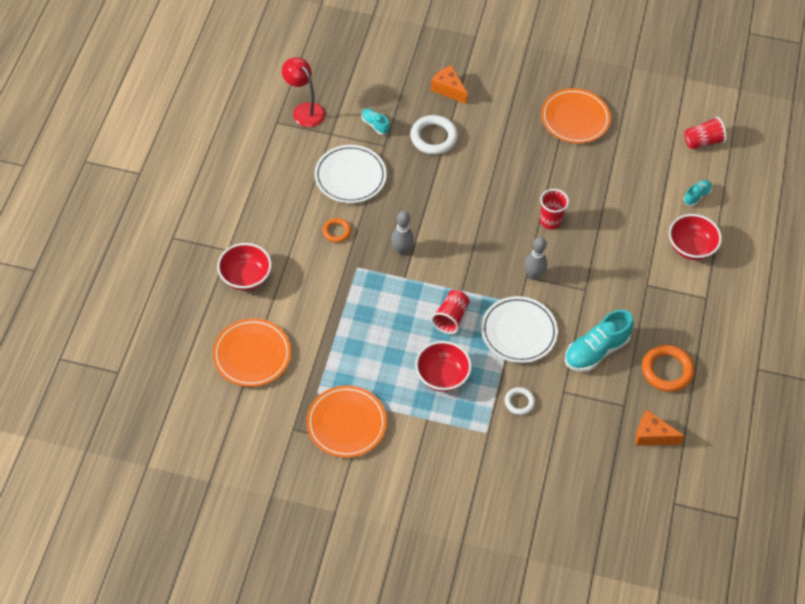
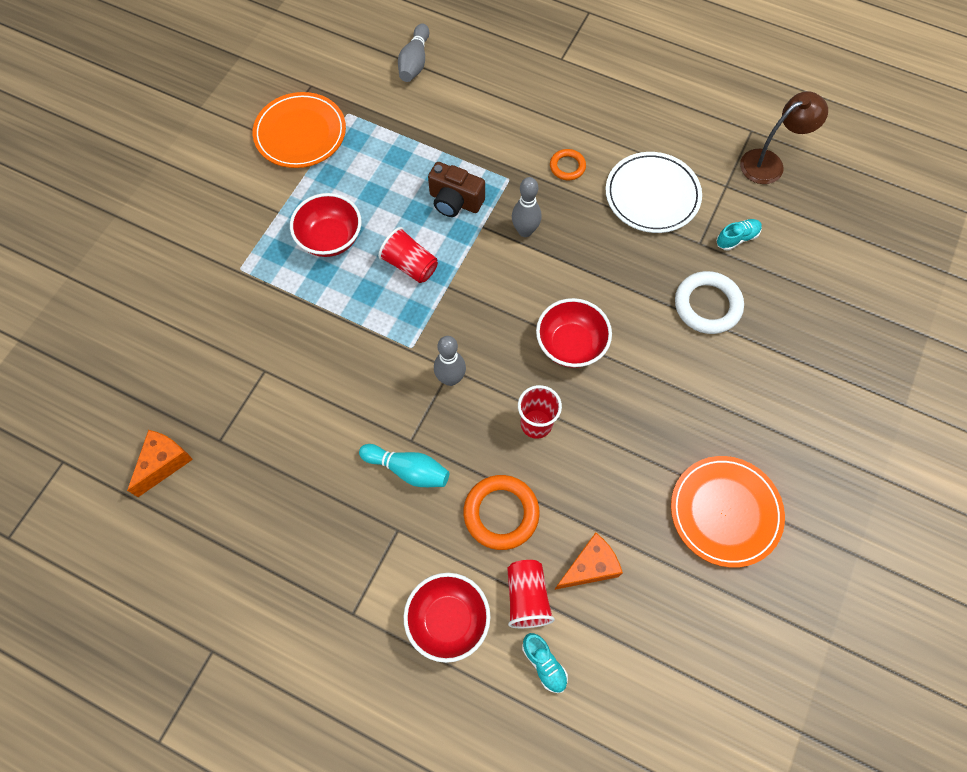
camera: 105 degrees right, 10 degrees up
(245, 277) = (520, 69): red bowl -> red bowl (571, 344)
(252, 355) = (415, 62): orange plate -> grey bowling pin
(304, 110) = (769, 163): red lamp -> brown lamp
(387, 299) = (455, 201): none -> brown camera
(448, 89) = (796, 343): orange cheese -> orange cheese (589, 567)
(518, 332) = (367, 338): white plate -> none
(519, 402) = (267, 315): white ring -> none
(596, 351) = (311, 427): turquoise shoe -> none
(606, 287) = (408, 469): none -> turquoise bowling pin
(667, 370) = (252, 514): orange ring -> orange ring (501, 513)
(702, 141) = (655, 715): red cup -> red cup (527, 597)

